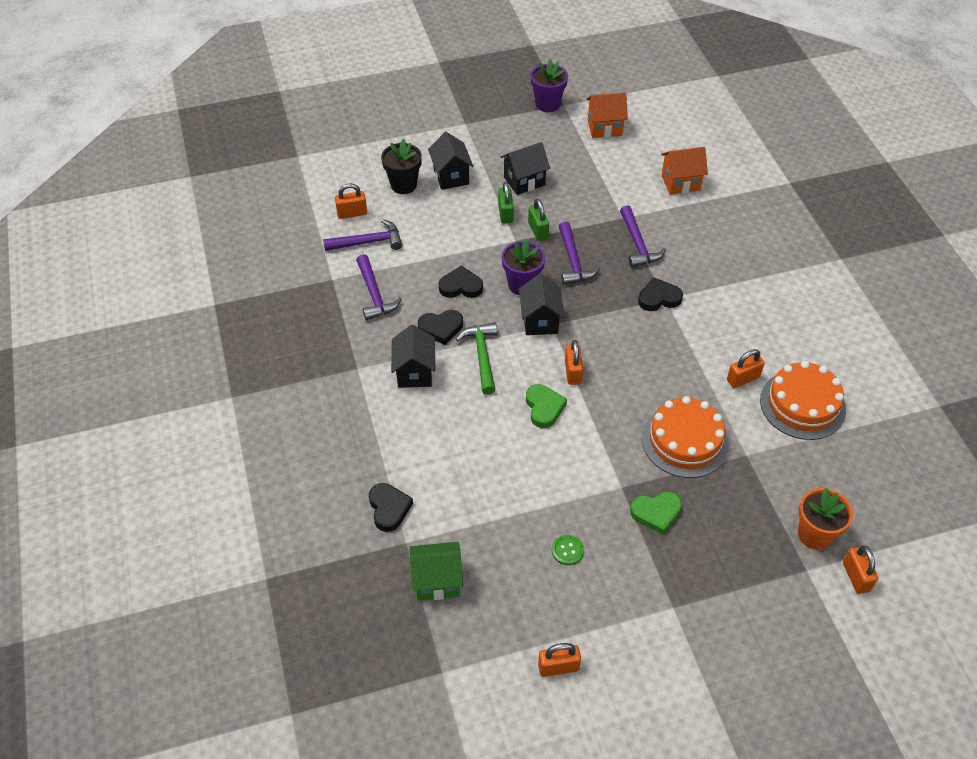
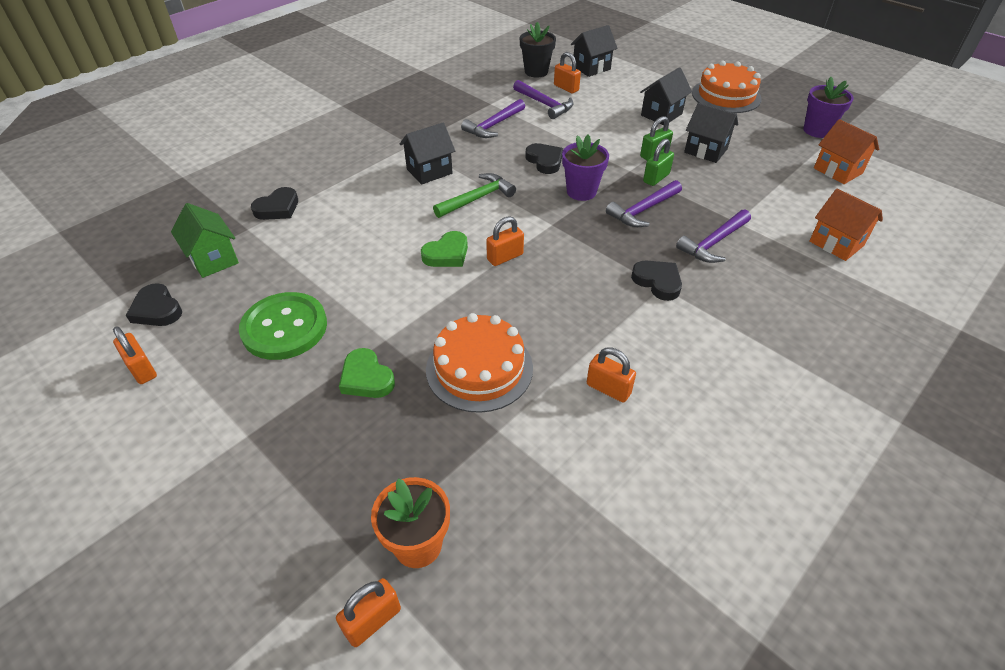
camera: 60 degrees right, 5 degrees down
(403, 185) = (623, 98): black flower pot -> black flower pot (536, 72)
(441, 328) = (488, 167): black heart -> black heart (157, 310)
(540, 321) = (549, 216): black house -> black house (591, 68)
(567, 550) = (284, 328): green button -> green button, size x2.38
(802, 405) = (617, 461): orange cake -> orange cake (726, 96)

